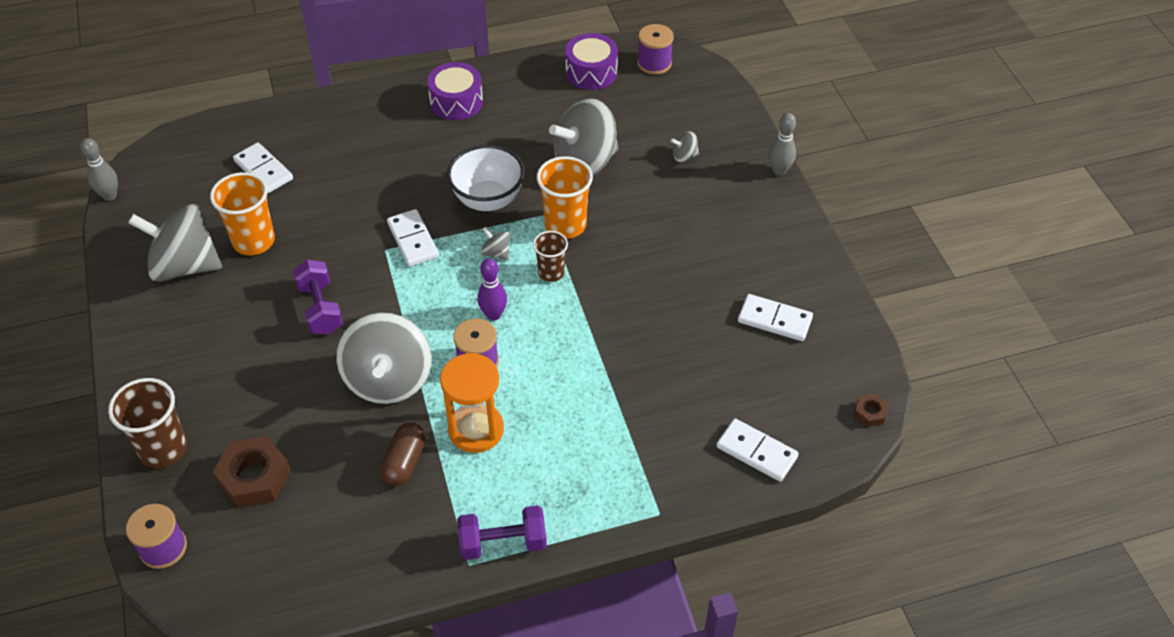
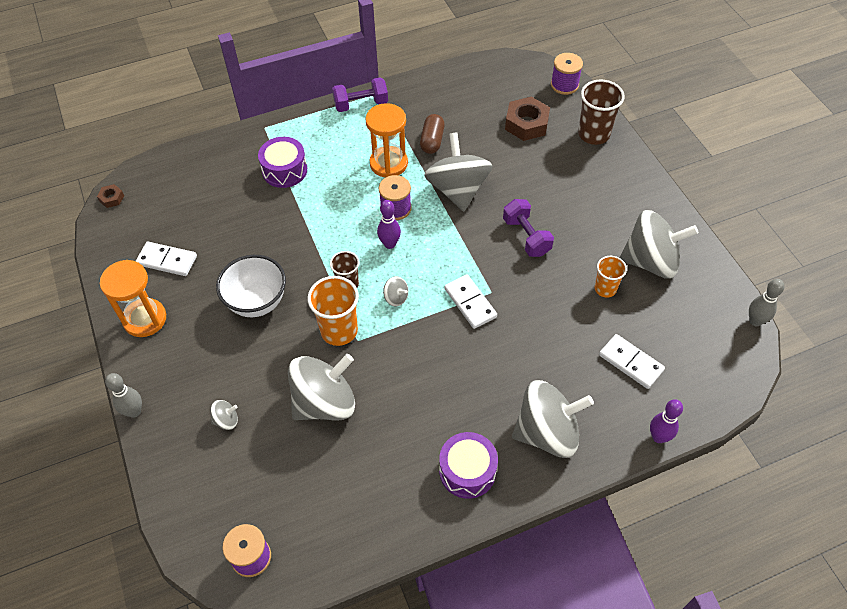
camera: 175 degrees right, 5 degrees up
(254, 241) = (605, 289): orange cup -> orange cup, size x0.61
(269, 111) = (658, 437): none -> purple bowling pin
(372, 122) = (547, 432): none -> grey spinning top
(488, 200) = (412, 350): white bowl -> white bowl (257, 302)
(591, 72) = (324, 534): purple drum -> purple drum (284, 170)
(756, 452) = (197, 167): white domino -> none
(788, 255) = (145, 319): none -> orange hourglass

